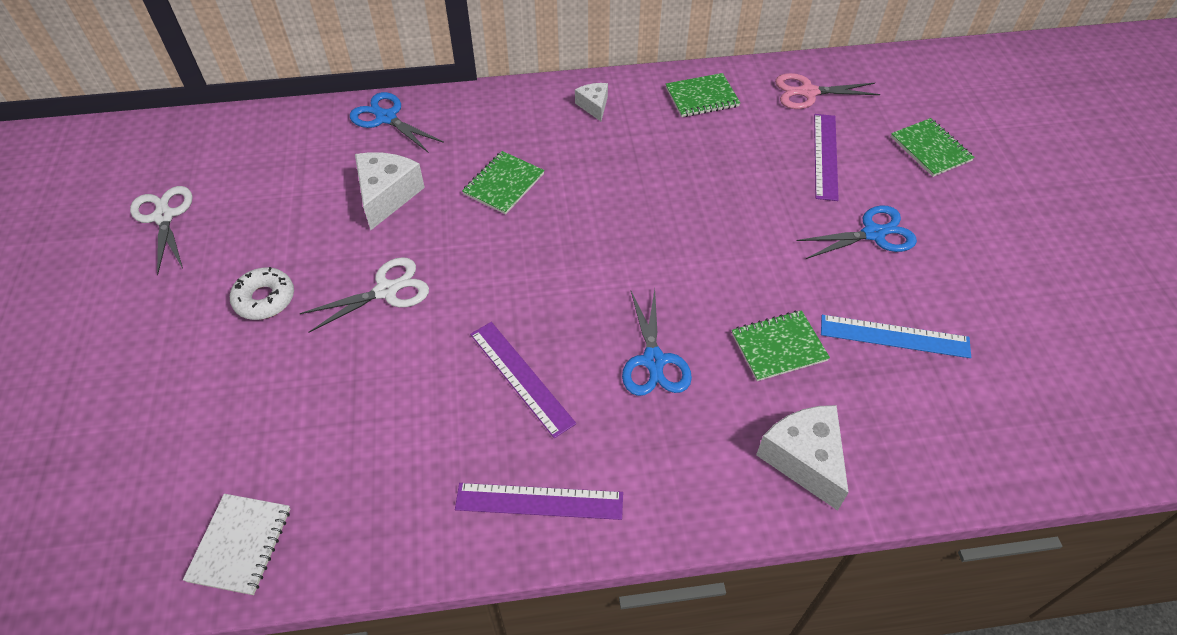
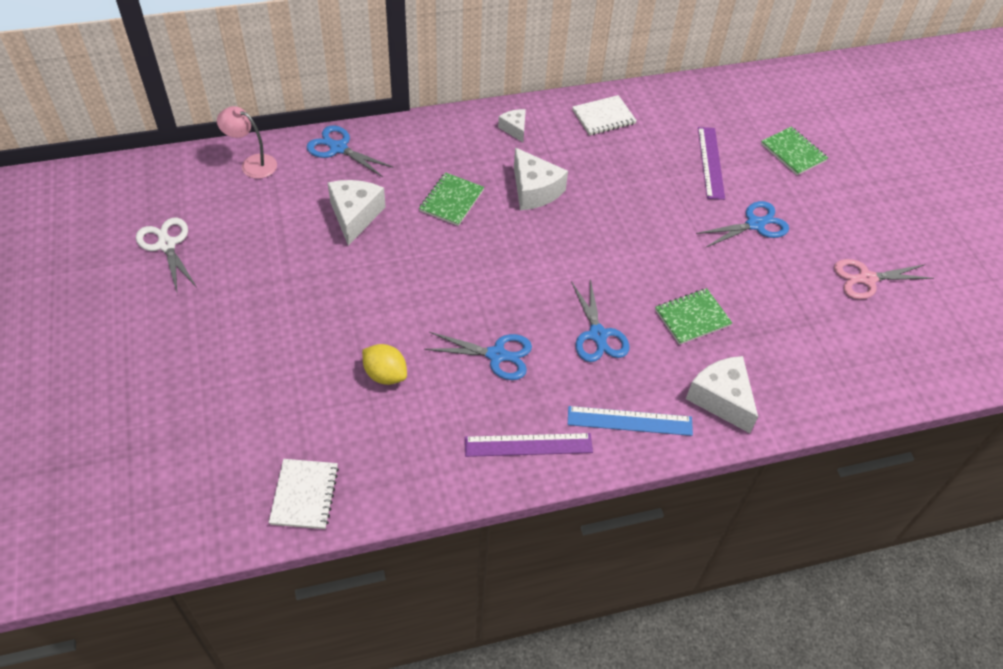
camera: 10 degrees left, 0 degrees up
(265, 299) = (273, 308): white donut -> none
(285, 130) = (252, 164): none -> pink lamp
(378, 392) = (385, 374): none -> yellow lemon
(386, 291) = (373, 294): white scissors -> none
(521, 378) = (496, 355): purple ruler -> blue scissors
(604, 178) = (534, 190): none -> white cheese
(702, 97) = (603, 117): green notebook -> white notebook
(808, 92) = (690, 108): pink scissors -> pink scissors (867, 279)
(894, 336) = (779, 303): blue ruler -> blue ruler (629, 421)

